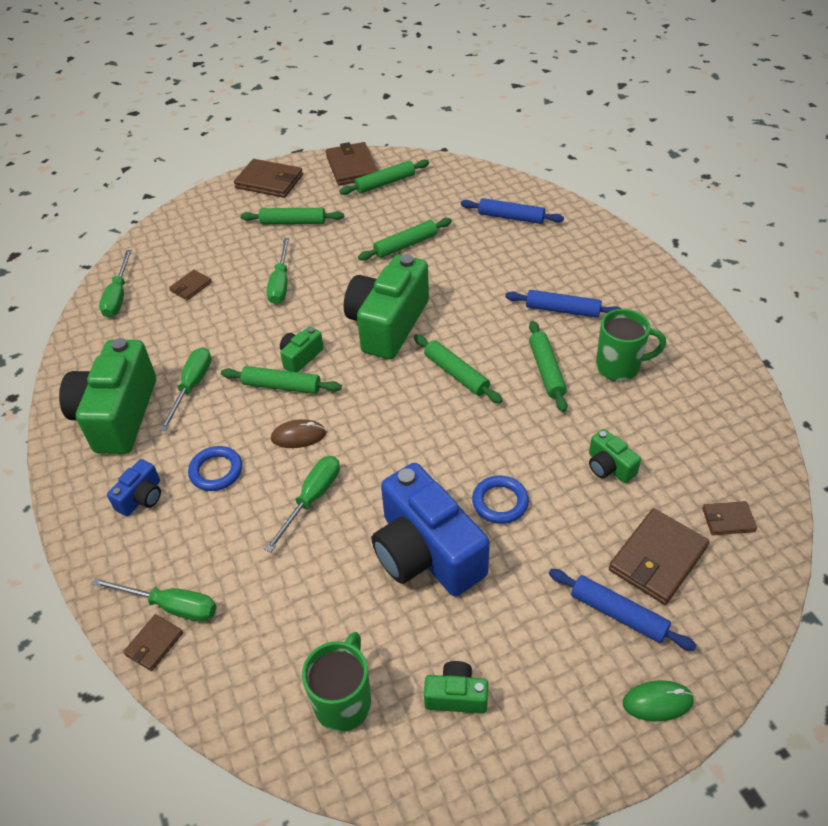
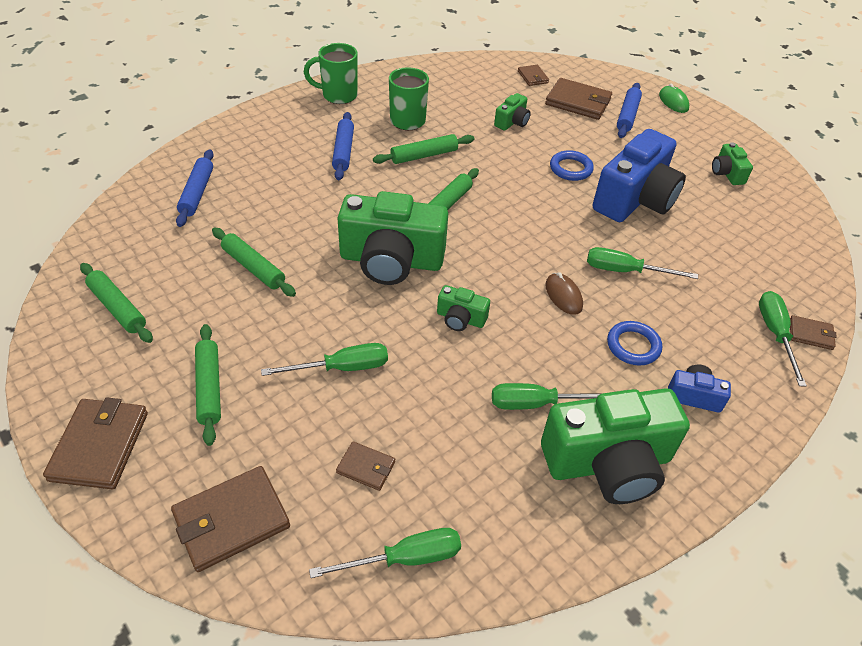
camera: 110 degrees left, 0 degrees up
(282, 386) = (507, 324): green rolling pin -> none
(344, 701) = (768, 220): green mug -> green mug (338, 95)
(352, 167) = (70, 351): brown wallet -> brown wallet (231, 520)

